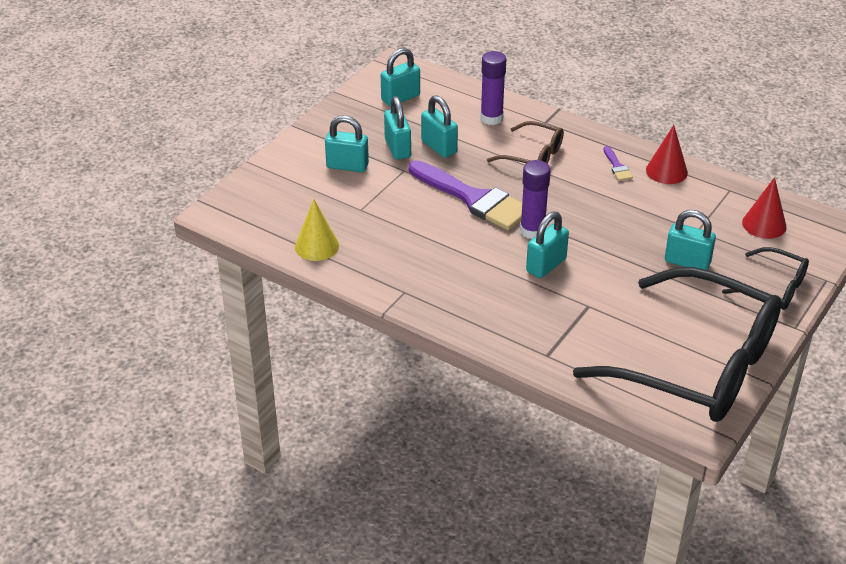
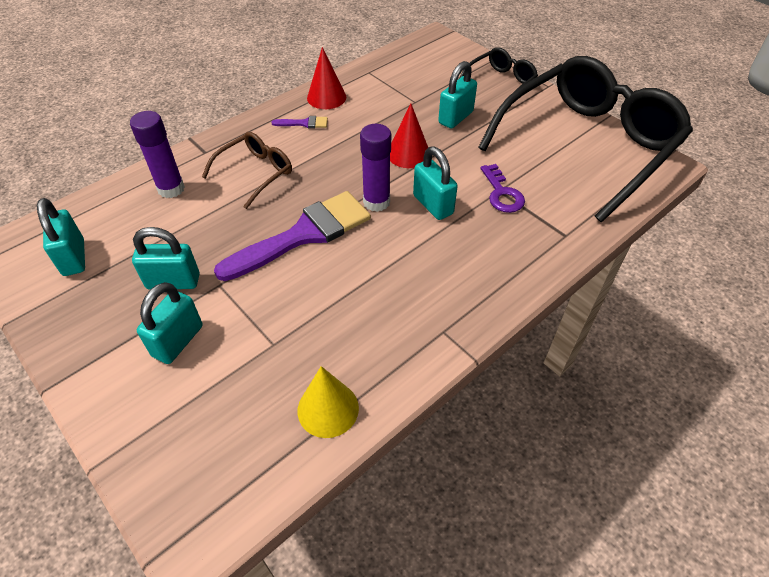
camera: 75 degrees left, 10 degrees up
(439, 147) = (195, 243): turquoise padlock -> none
(584, 307) = (502, 193): none -> purple key
(764, 224) = (421, 67): red cone -> red cone (408, 154)

